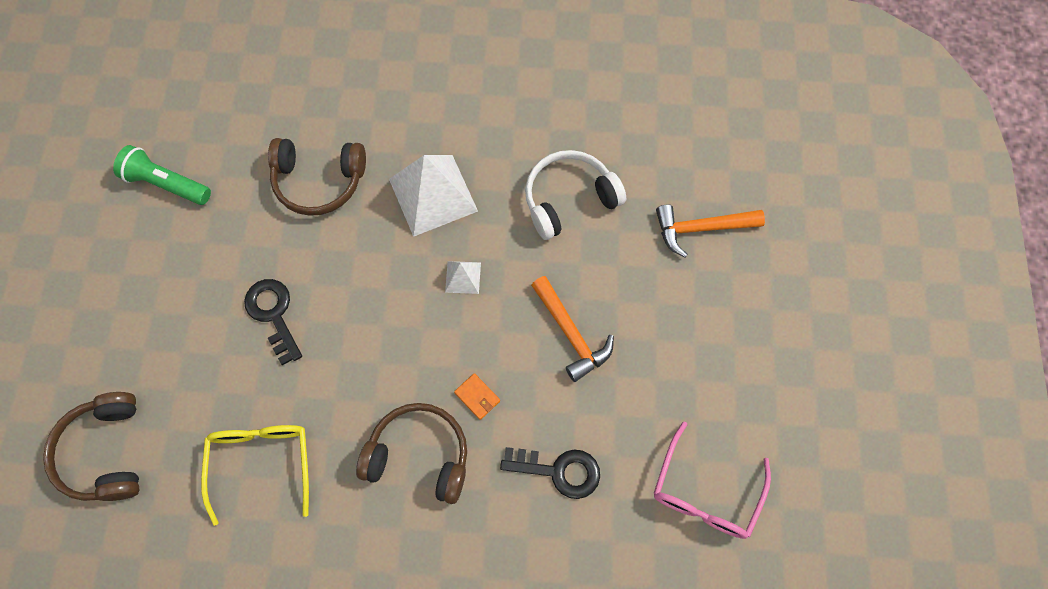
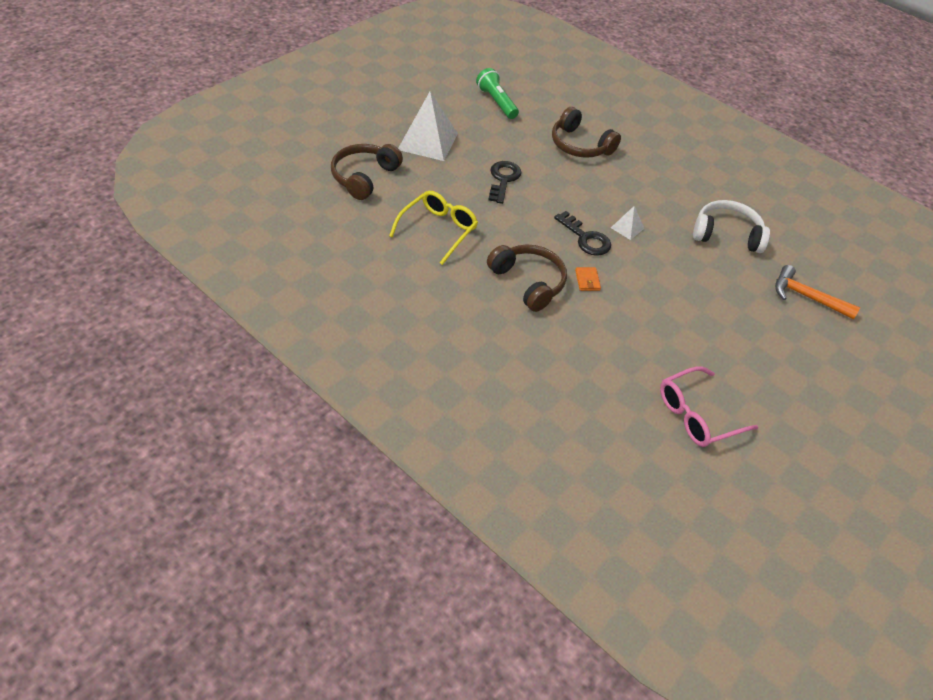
camera: 35 degrees right, 20 degrees down
(433, 194) = (642, 186): white pyramid -> white pyramid (428, 141)
(559, 471) = (607, 342): black key -> black key (585, 238)
(571, 334) = (673, 290): orange hammer -> none

